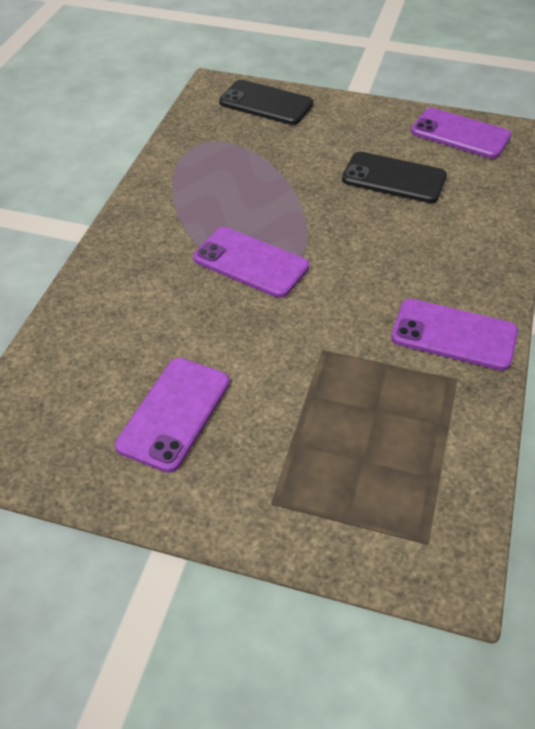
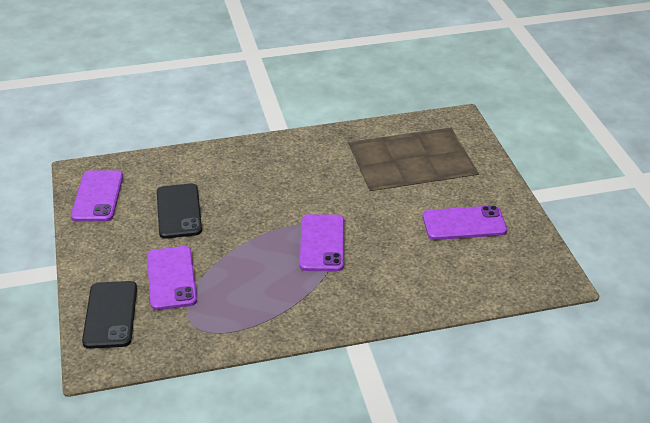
camera: 120 degrees left, 10 degrees down
(454, 335) = (316, 150): purple phone -> purple phone (171, 278)

